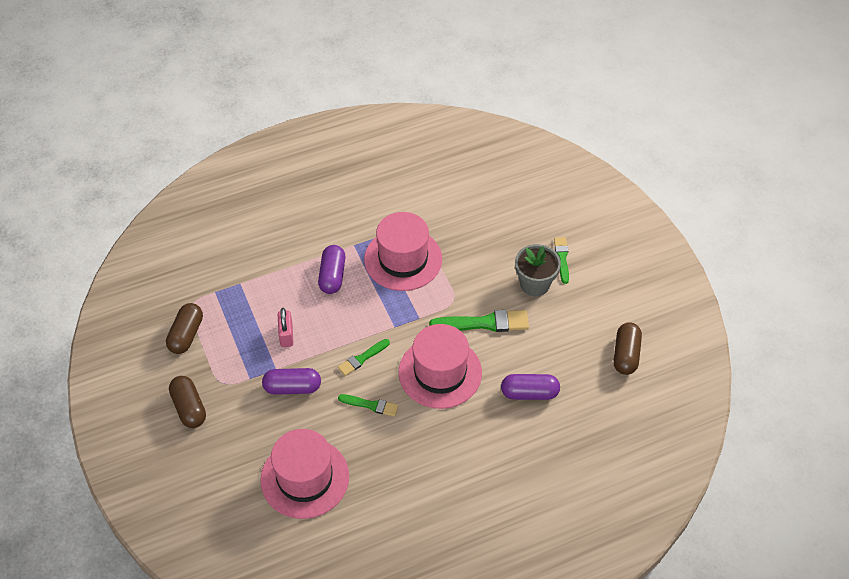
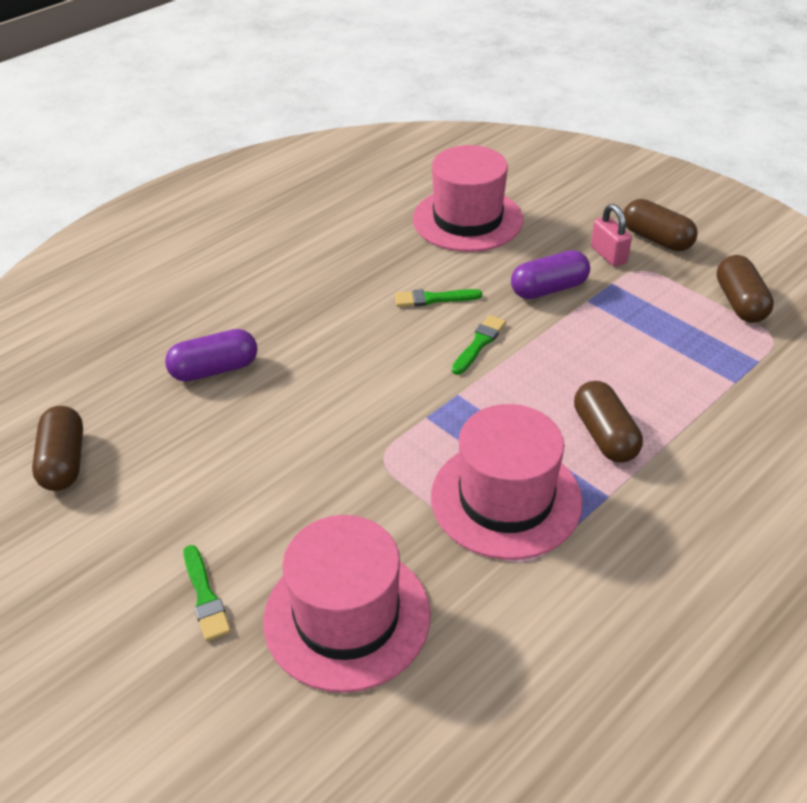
camera: 160 degrees right, 10 degrees down
(286, 335) = (606, 340): pink padlock -> pink padlock (608, 255)
(332, 276) = (604, 435): purple capsule -> brown capsule
(440, 372) = (357, 358): pink hat -> pink hat (347, 616)
(484, 323) = (317, 439): green brush -> none
(535, 284) = (247, 529): grey flower pot -> none

